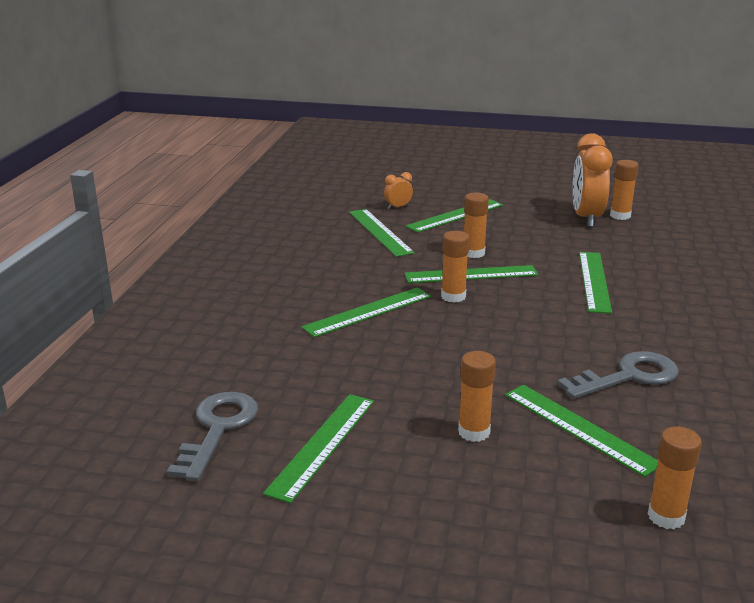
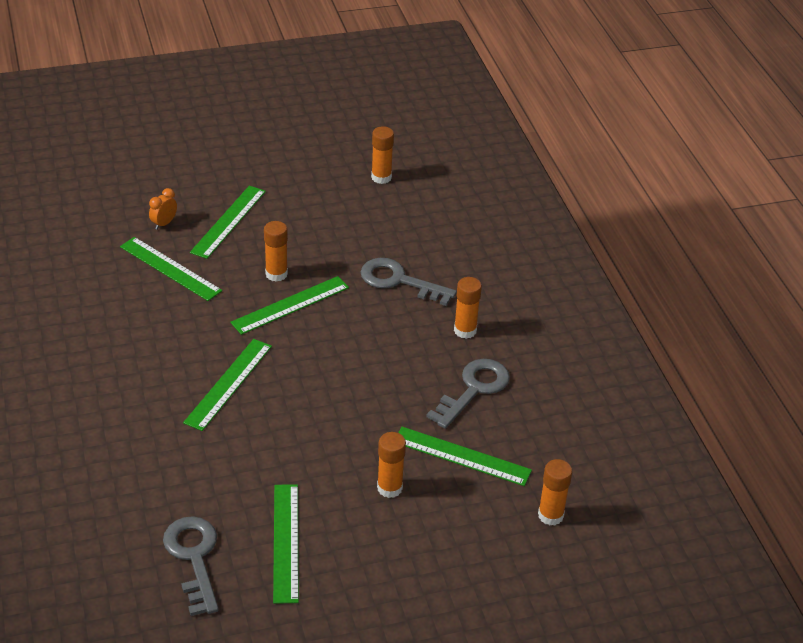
camera: 30 degrees left, 15 degrees up
(453, 296) = (291, 340): orange glue stick -> orange glue stick (465, 330)
(586, 218) = (352, 190): orange clock -> none
(594, 281) = (399, 281): green ruler -> grey key

